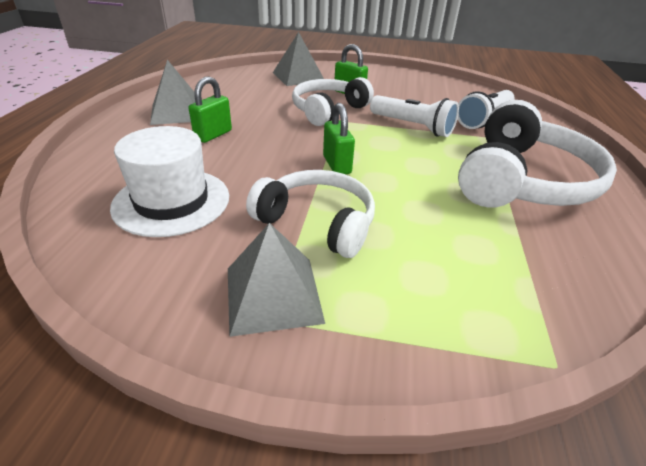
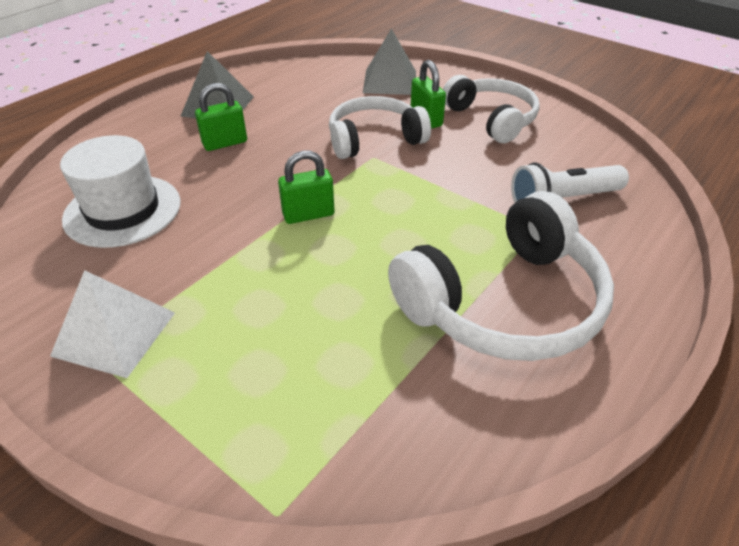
camera: 30 degrees right, 5 degrees up
(273, 294) = (115, 333): grey pyramid -> white pyramid
(317, 223) = (220, 276): white headphones -> white headphones (491, 119)
(336, 165) = (308, 215): green padlock -> green padlock turned 60 degrees clockwise
(412, 126) = (451, 187): white flashlight -> none

